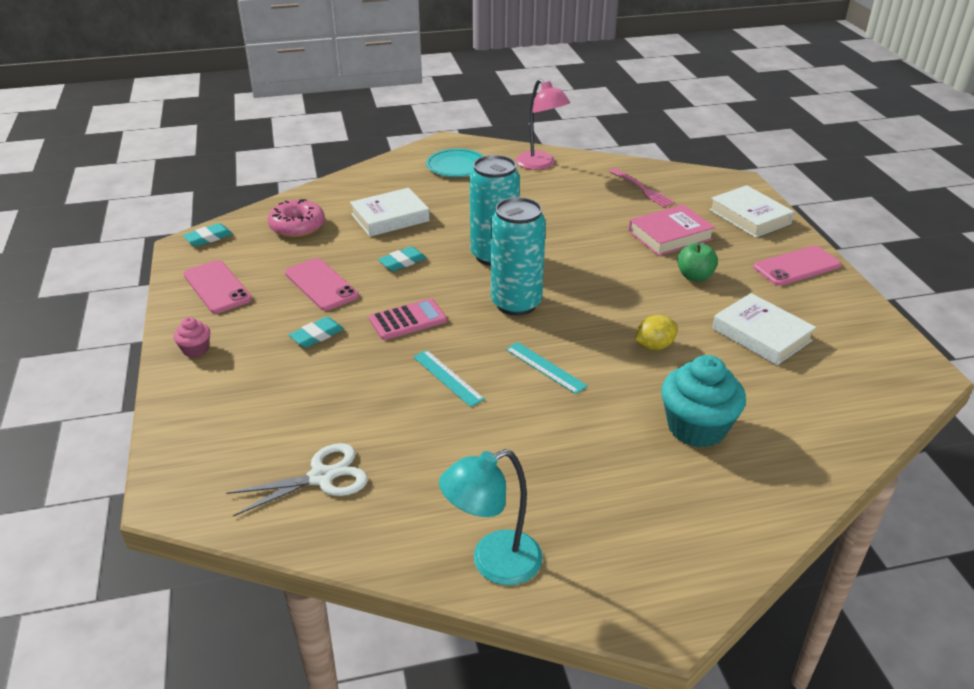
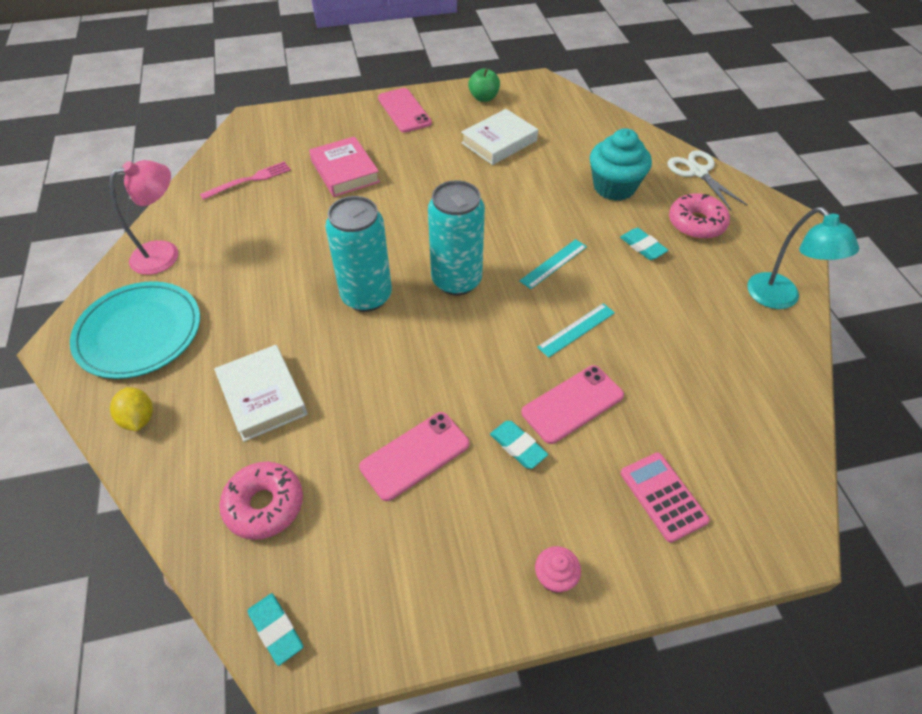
camera: 90 degrees left, 15 degrees up
(217, 287) = (415, 583): pink phone -> pink phone (572, 404)
(321, 477) = (728, 414): white scissors -> white scissors (698, 172)
(402, 262) = (371, 377): turquoise eraser -> turquoise eraser (642, 246)
(408, 320) = (486, 365): pink calculator -> pink calculator (663, 496)
(456, 166) = (139, 332): turquoise plate -> turquoise plate, size x1.52
(636, 500) = (696, 223): none -> pink donut
(654, 346) = (518, 198): yellow lemon -> yellow lemon (139, 419)
(694, 276) = (415, 165): green apple -> green apple (483, 98)
(749, 217) = (320, 122): white book -> none

